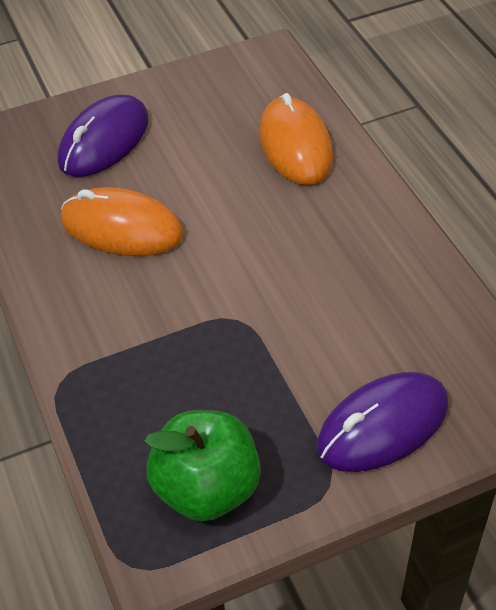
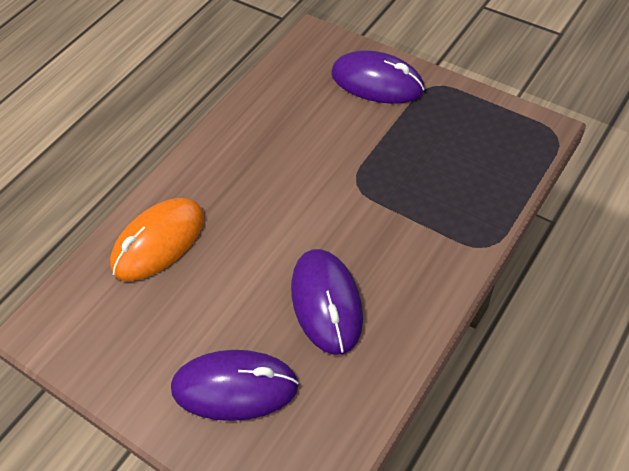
camera: 120 degrees left, 5 degrees up
(122, 228) = (326, 302): orange mouse -> purple mouse
(207, 488) = (484, 131): green apple -> none

